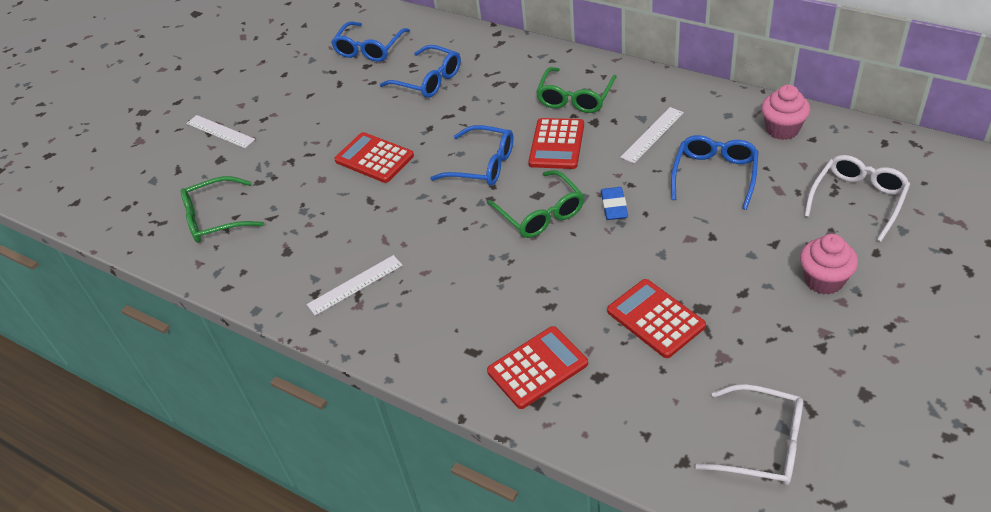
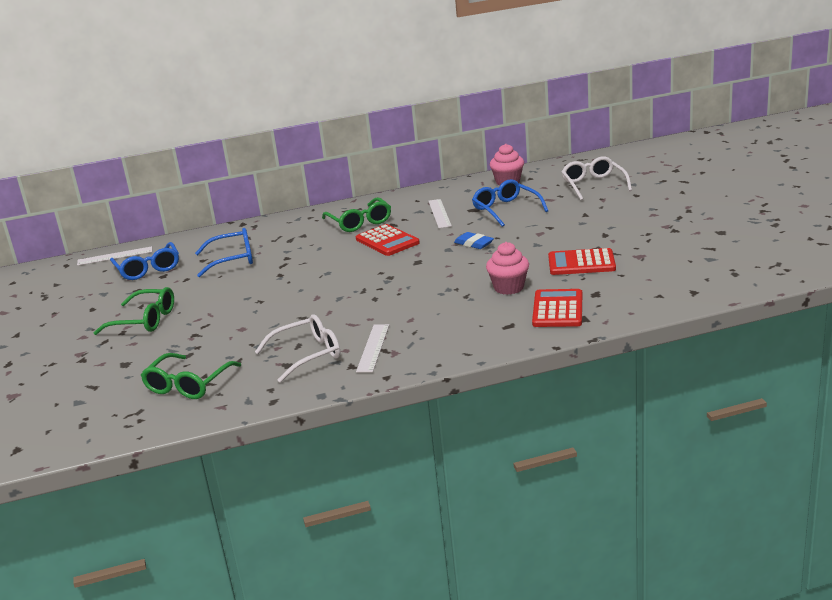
camera: 50 degrees left, 20 degrees down
(220, 131) = (92, 354): white ruler -> white ruler (115, 256)
(374, 158) = (265, 303): red calculator -> none
(482, 165) = (354, 269): blue glasses -> none
(540, 213) = (435, 266): green glasses -> green glasses (144, 320)
(762, 444) = (713, 267): white glasses -> white glasses (307, 355)
(823, 280) = (632, 213): pink cupcake -> pink cupcake (509, 287)

